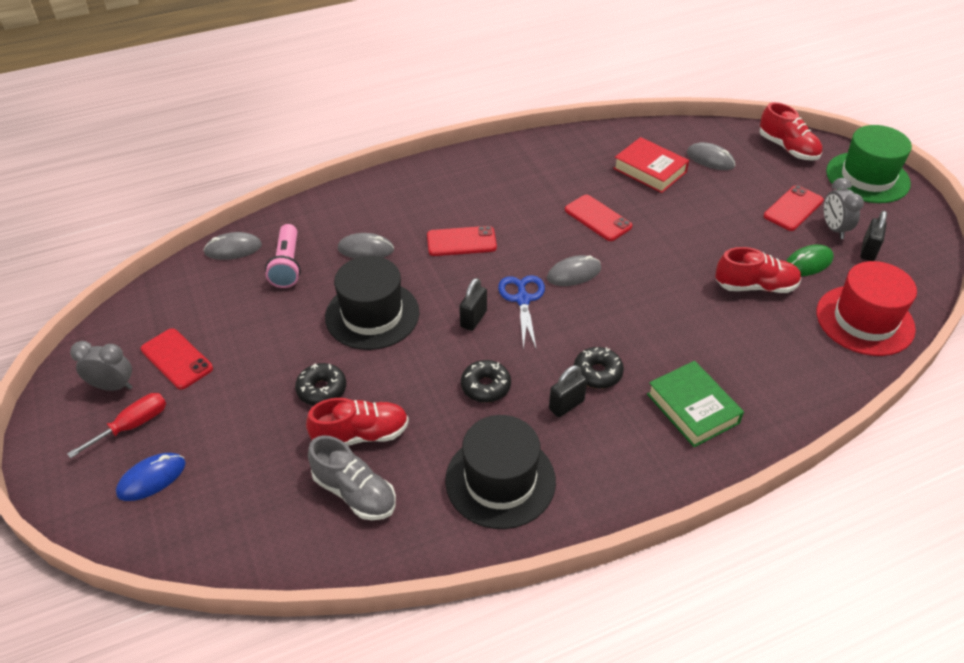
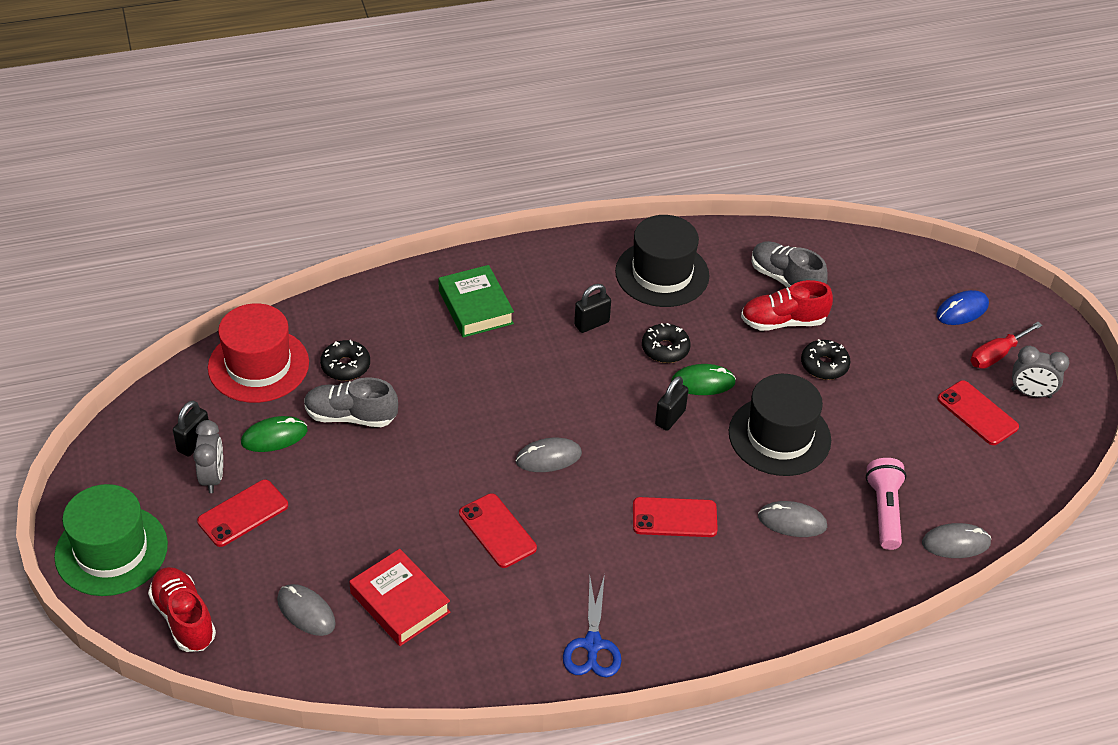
camera: 175 degrees left, 0 degrees up
(445, 356) = (703, 382): none -> green mouse
(522, 299) = (613, 433): blue scissors -> blue scissors (592, 644)
(597, 373) = (554, 348): black donut -> black donut (345, 366)
(755, 286) = (350, 416): red shoe -> grey shoe

